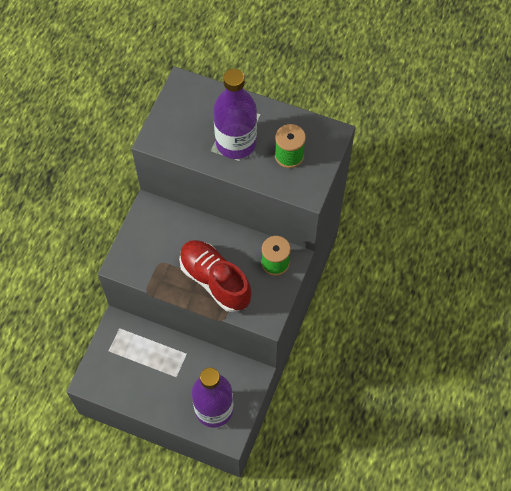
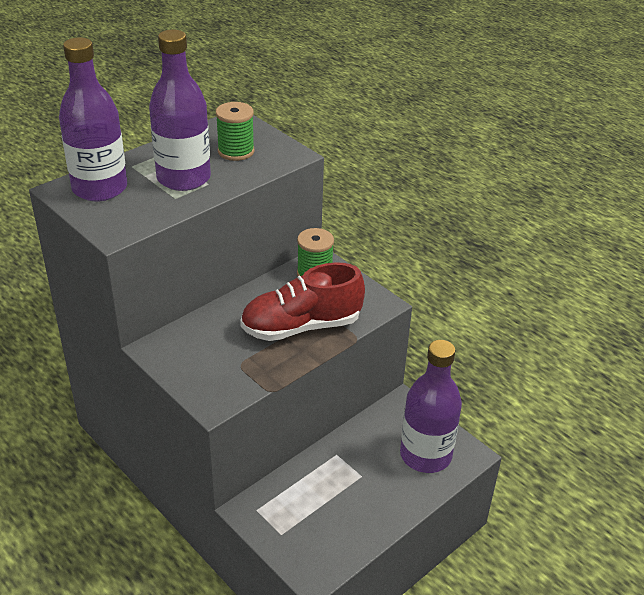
camera: 65 degrees left, 25 degrees down
(195, 103) = (100, 188): none -> purple bottle

